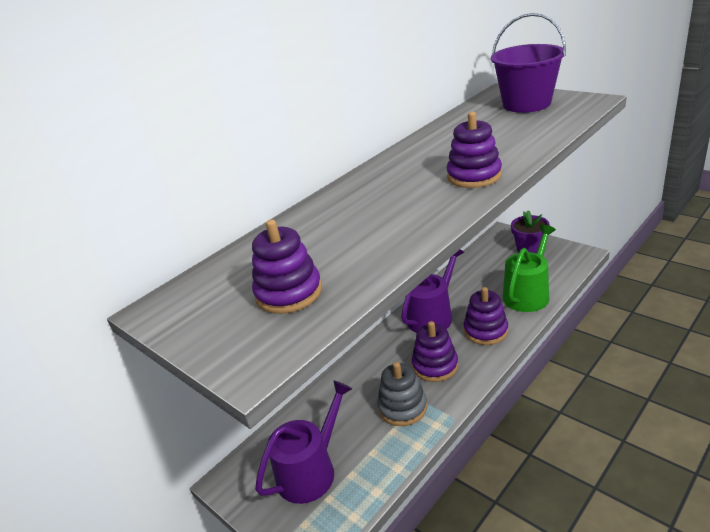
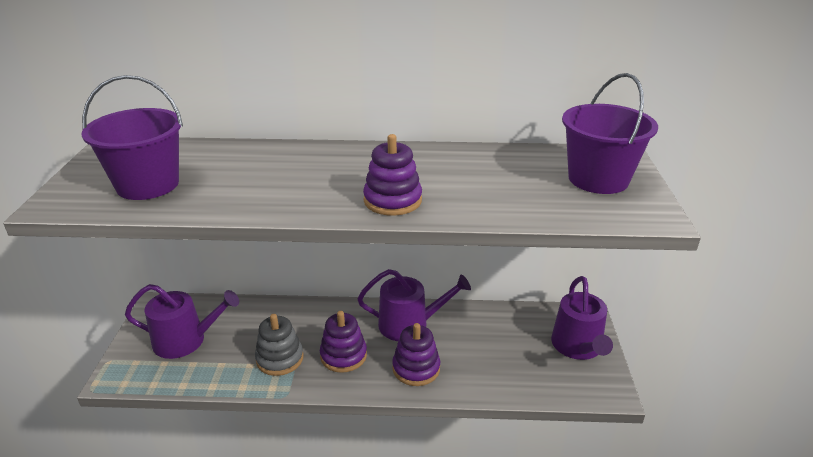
camera: 45 degrees right, 0 degrees up
(289, 293) = (148, 185): purple stacking toy -> purple bucket
(528, 294) = (499, 376): green watering can -> none
(529, 249) = (578, 347): purple flower pot -> purple watering can

